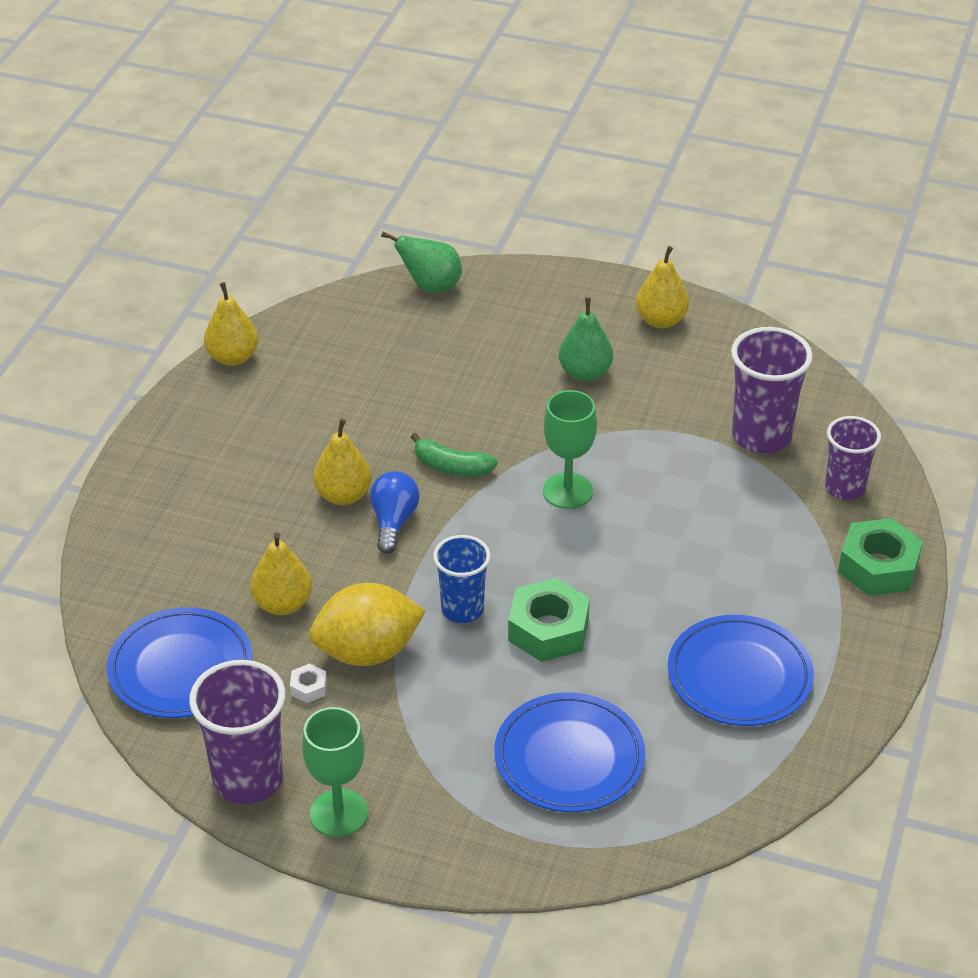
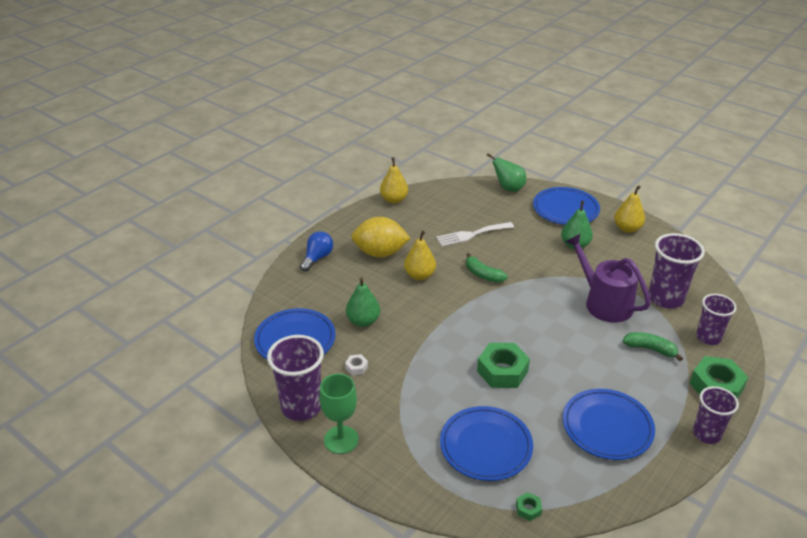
camera: 20 degrees right, 5 degrees down
(283, 604) = (363, 321): yellow pear -> green pear
(367, 651) = (396, 357): yellow lemon -> yellow lemon (380, 253)
(393, 522) = (440, 294): blue light bulb -> blue light bulb (317, 258)
(401, 395) = (471, 234): none -> white fork
(462, 609) = (458, 348): blue cup -> none
(545, 307) = (565, 209): none -> blue plate
(567, 491) = (542, 301): green goblet -> none
(667, 468) = (604, 303): none -> purple watering can
(667, 834) = (528, 509): none -> green nut
(764, 531) = (650, 349): none -> green banana
(885, 646) = (706, 434): none -> purple cup

